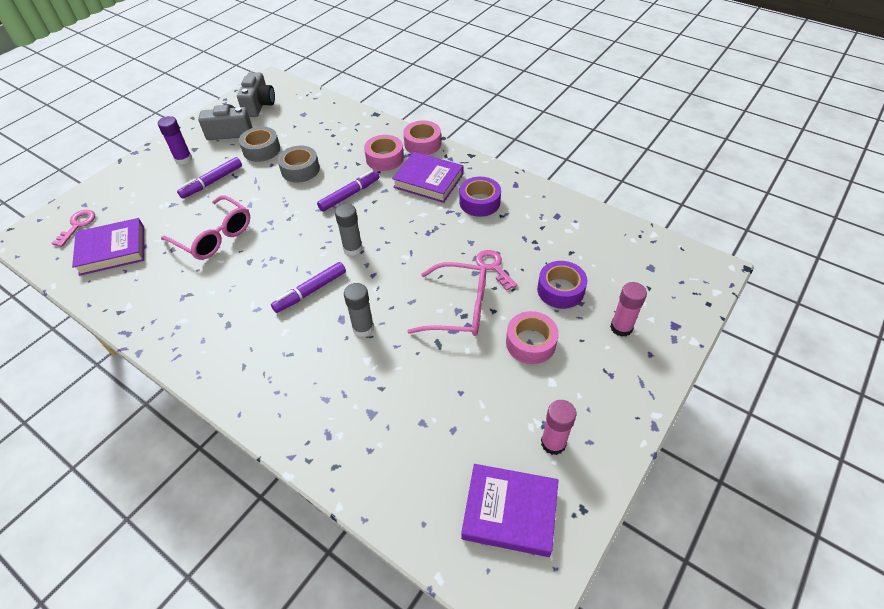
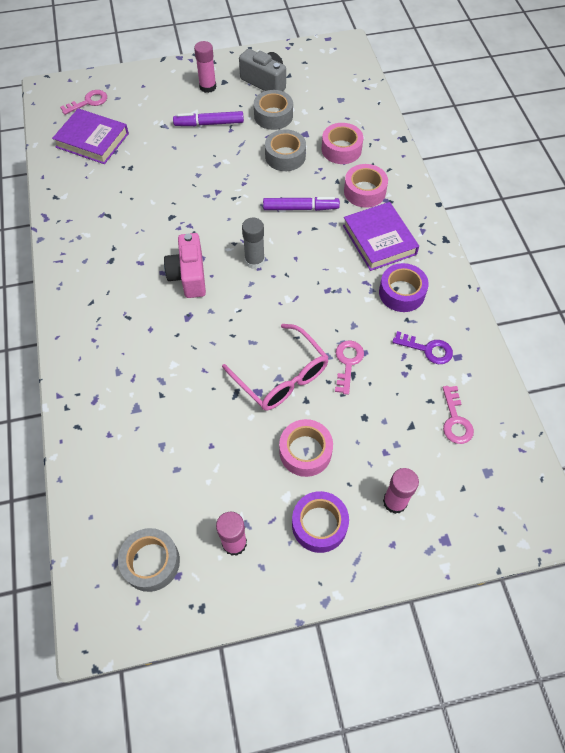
camera: 40 degrees right, 10 degrees up
(183, 159) = (208, 87): purple glue stick -> pink glue stick
(214, 236) = (167, 176): pink glasses -> none
(259, 105) = (313, 67): grey camera -> none
(310, 291) = (189, 276): purple marker -> pink camera
(363, 328) = (195, 336): grey glue stick -> none
(422, 144) = (413, 198): pink tape -> pink tape (341, 149)
(509, 512) = (151, 562): purple book -> grey tape
(534, 224) = (427, 349): none -> purple key
(560, 290) = (381, 427): purple tape -> purple tape (319, 525)
(598, 252) = (455, 420): none -> pink key

